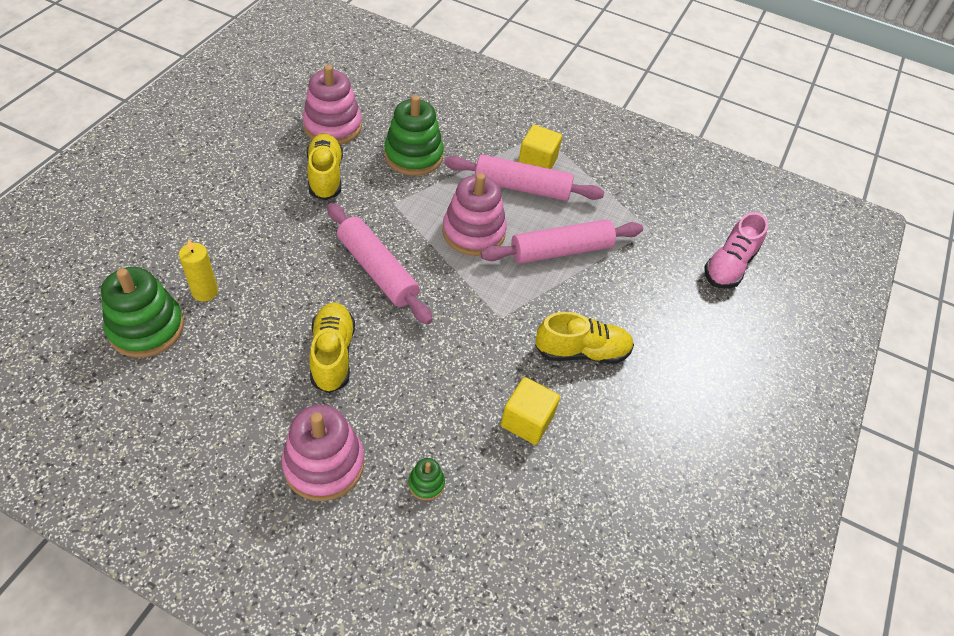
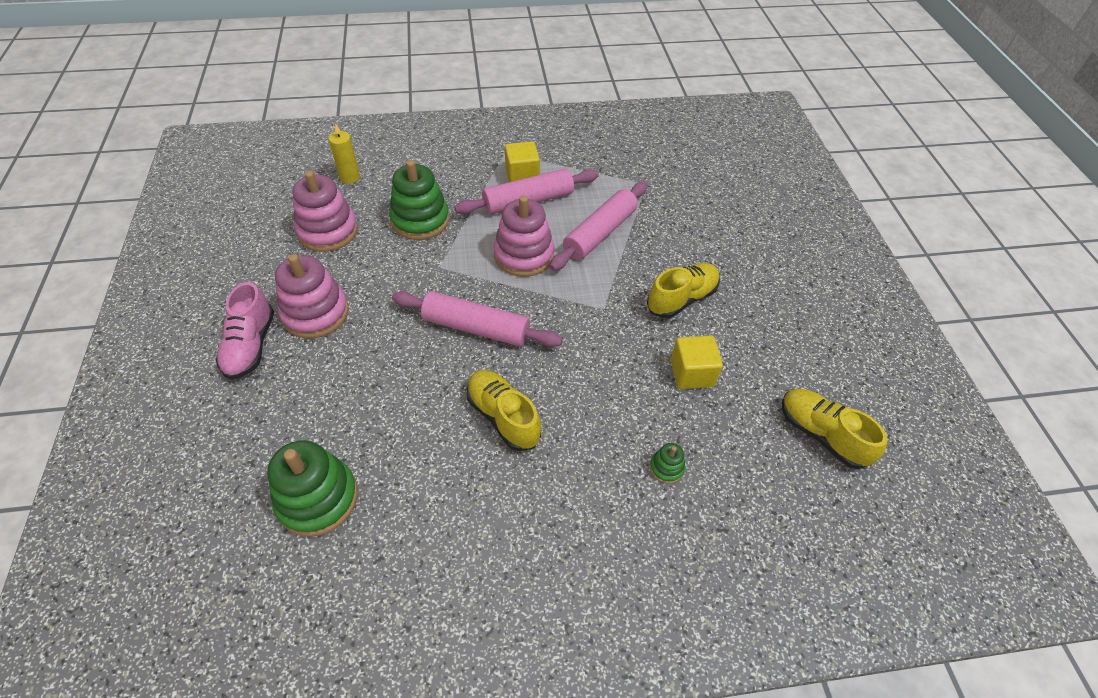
camera: 30 degrees left, 0 degrees up
(205, 292) = (343, 434): yellow candle -> yellow candle (350, 177)
(324, 464) = (578, 507): pink stacking toy -> pink stacking toy (315, 313)
(325, 176) = (360, 275): yellow shoe -> yellow shoe (822, 435)
(729, 266) = (719, 181): pink shoe -> pink shoe (250, 345)

